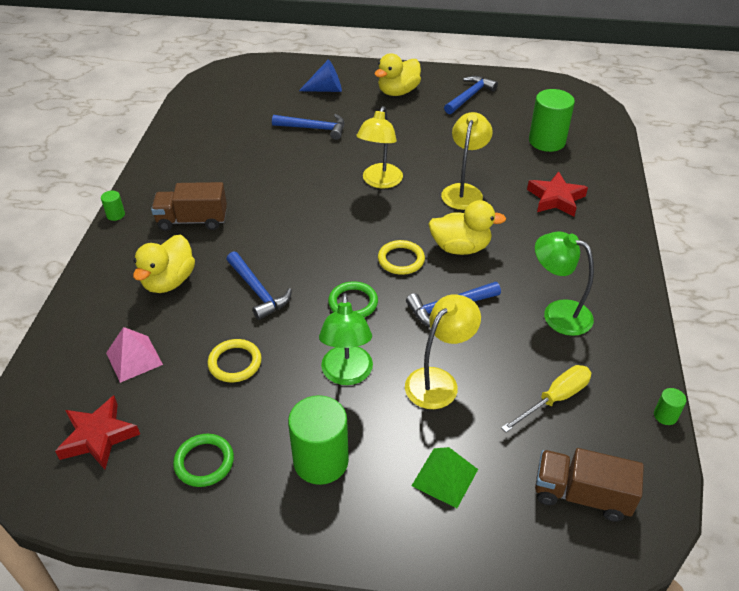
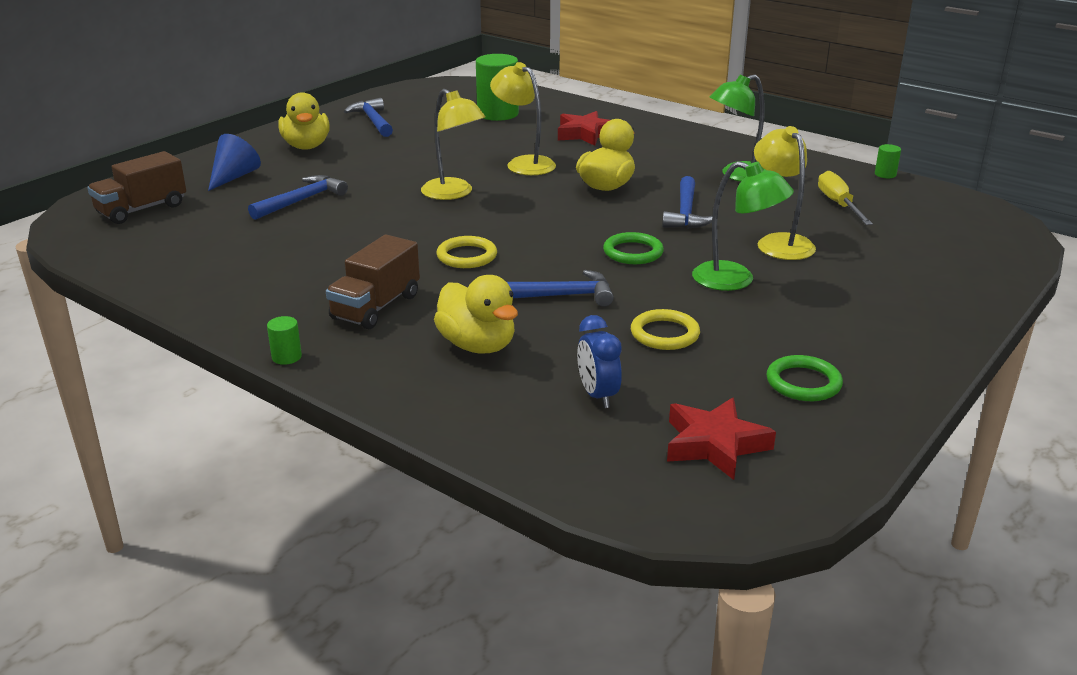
camera: 60 degrees left, 15 degrees down
(134, 358) = (598, 395): pink pyramid -> blue clock
(321, 461) = (843, 320): green cylinder -> none
(401, 260) = (593, 215): yellow ring -> yellow ring (467, 256)
(445, 477) = (899, 269): green pyramid -> none
(581, 495) = (949, 224): brown truck -> brown truck (142, 209)

